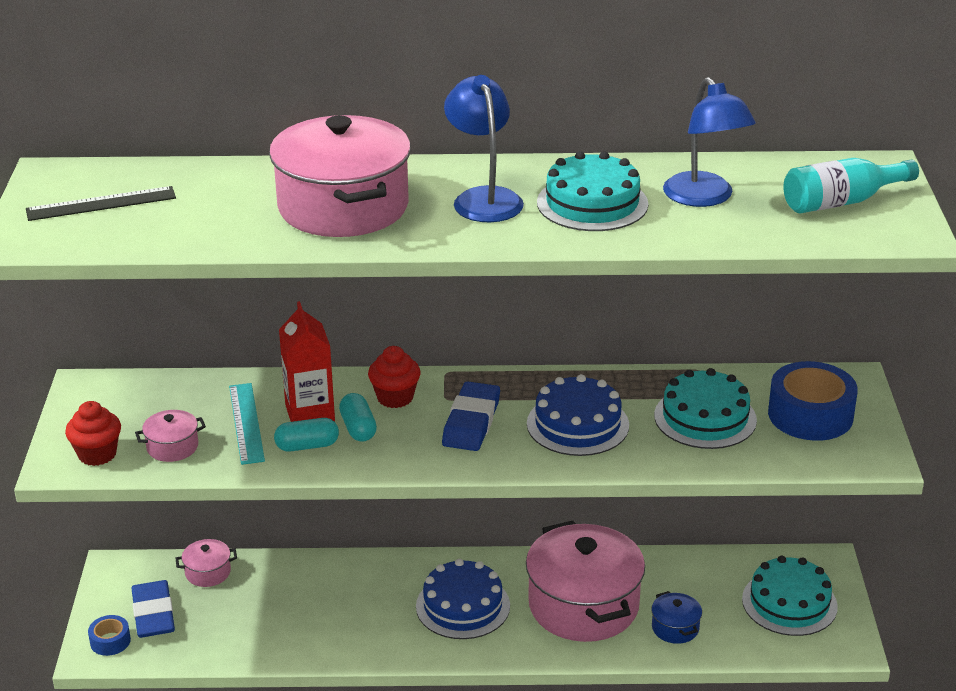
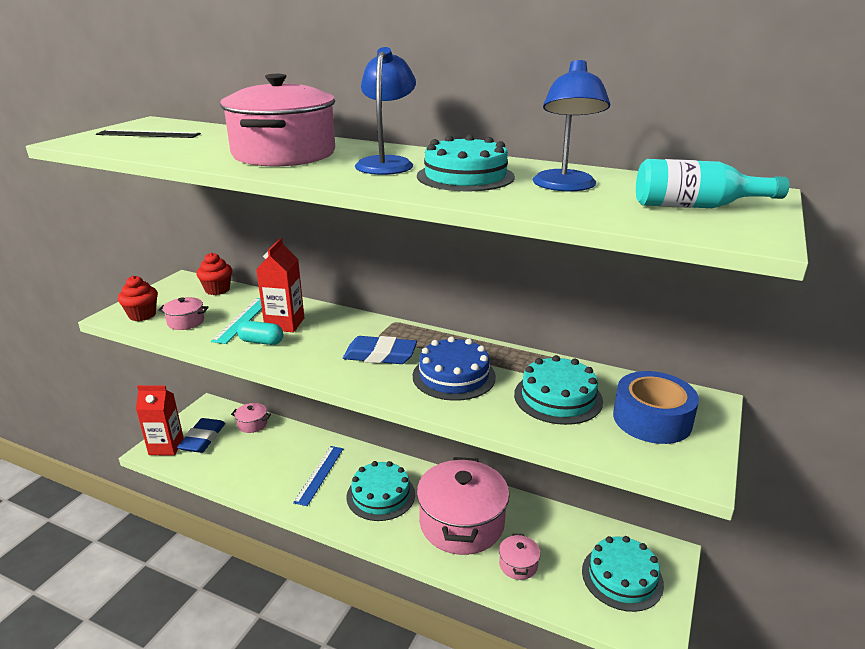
camera: 25 degrees right, 5 degrees down
(110, 641) = (166, 447): blue tape -> red carton
(358, 428) = (303, 340): turquoise capsule -> none
(363, 607) = (319, 474): none -> blue ruler
(395, 397) = (346, 328): red cupcake -> red cupcake (217, 290)
(463, 606) = (380, 495): blue cake -> turquoise cake
(471, 422) = (380, 355): blue eraser -> blue eraser turned 60 degrees clockwise
(675, 628) = (518, 565): blue pot -> pink pot

